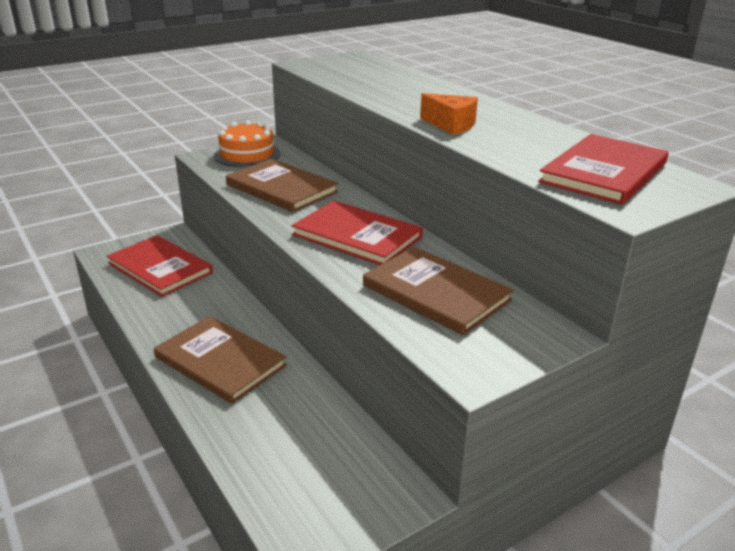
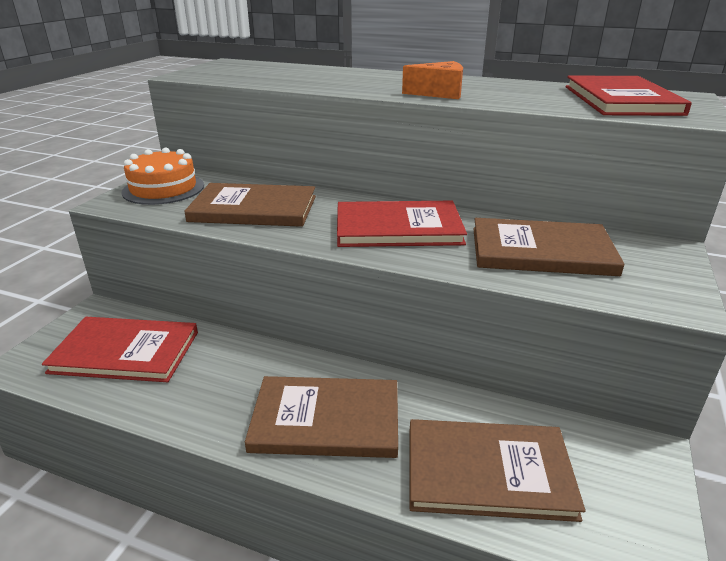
camera: 35 degrees left, 0 degrees up
(276, 442) = (488, 471): none -> brown book

